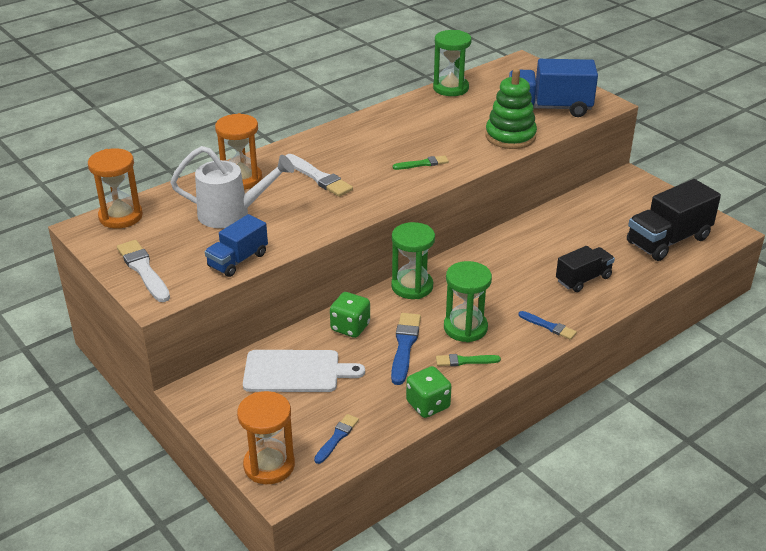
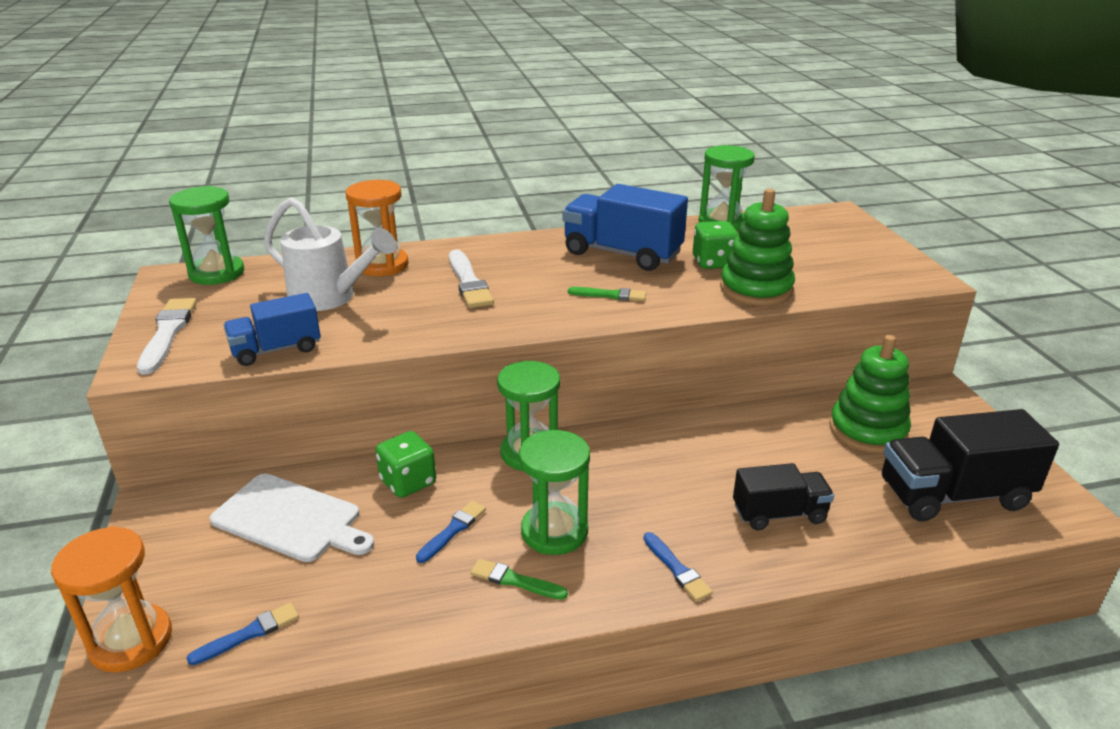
camera: 25 degrees right, 5 degrees down
(121, 216) = (217, 273): orange hourglass -> green hourglass
(404, 346) = (453, 530): blue brush -> blue brush, size x0.62
(428, 405) = (409, 630): green dice -> green dice (713, 262)
(549, 108) = (838, 268): blue truck -> blue truck (622, 254)
(602, 214) = (867, 430): none -> green stacking toy

